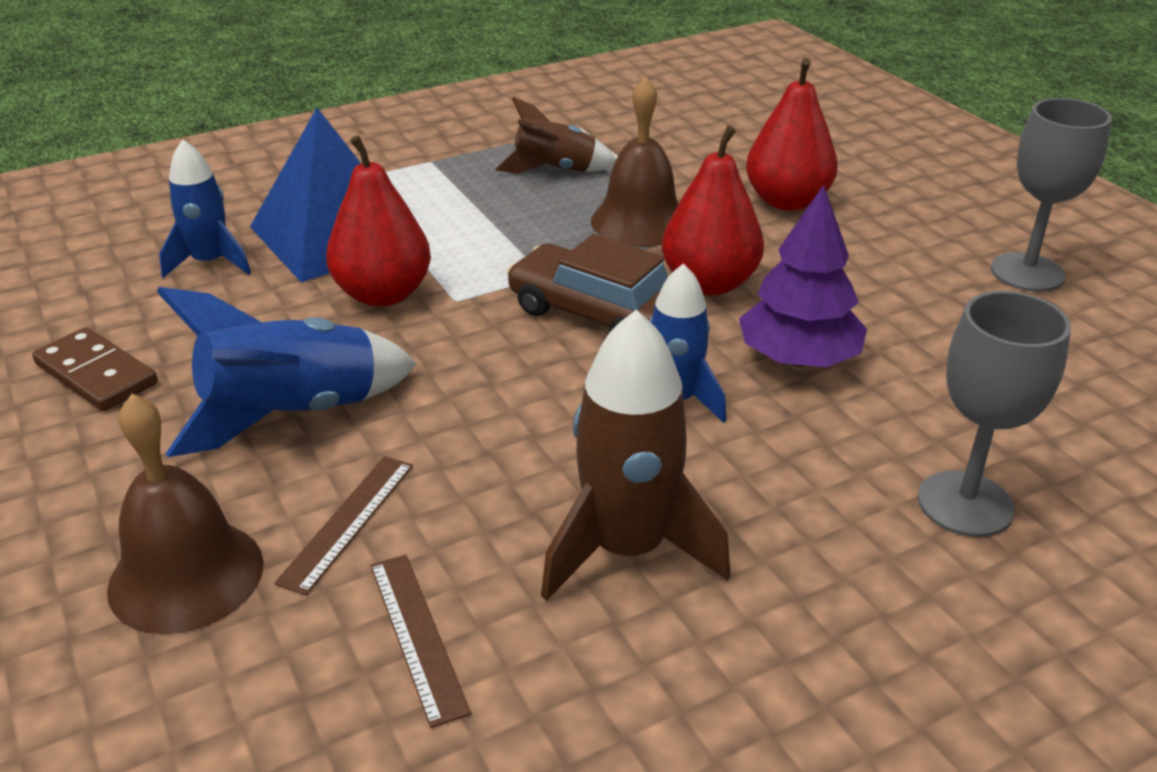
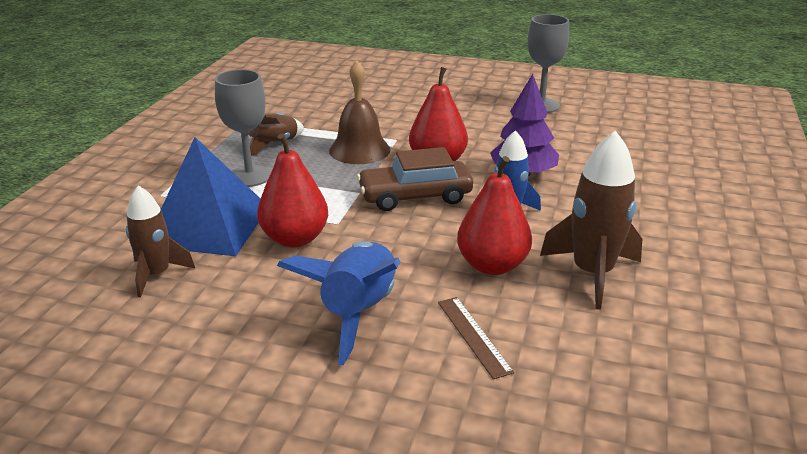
camera: 45 degrees left, 5 degrees down
(97, 374) = (203, 362): brown domino -> none
(186, 575) = (448, 405): brown bell -> none
(210, 262) = (156, 274): blue rocket -> brown rocket
(417, 635) = (582, 354): brown ruler -> none
(787, 201) = (407, 115): red pear -> red pear (492, 265)
(965, 504) = (658, 193): grey goblet -> grey goblet (249, 176)

